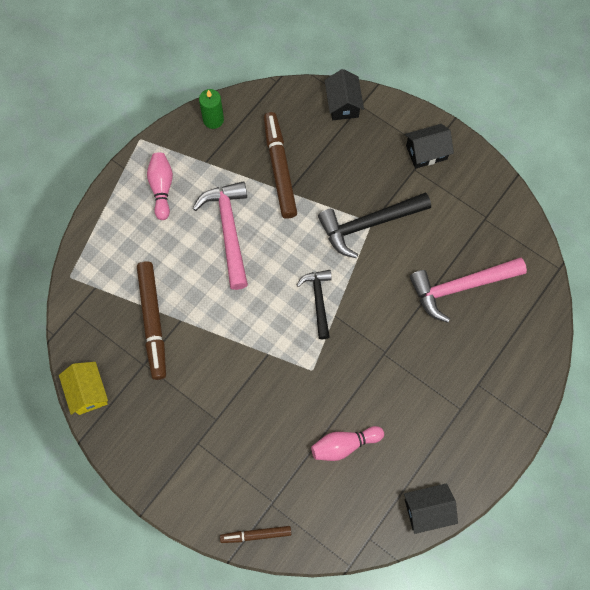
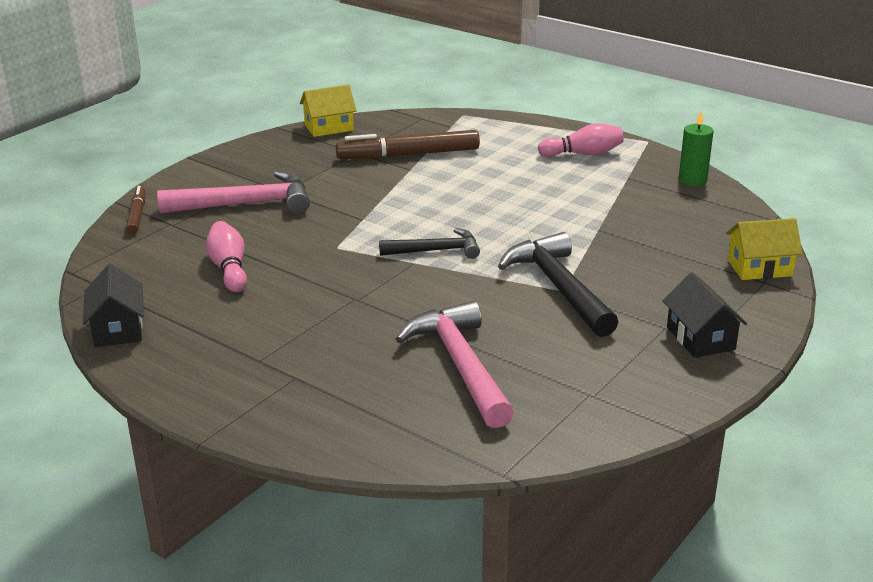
camera: 90 degrees right, 40 degrees down
(229, 230) = (532, 193): pink hammer -> pink hammer (245, 204)
(279, 168) = (633, 223): brown marker -> none
(343, 104) = (759, 268): black house -> yellow house

